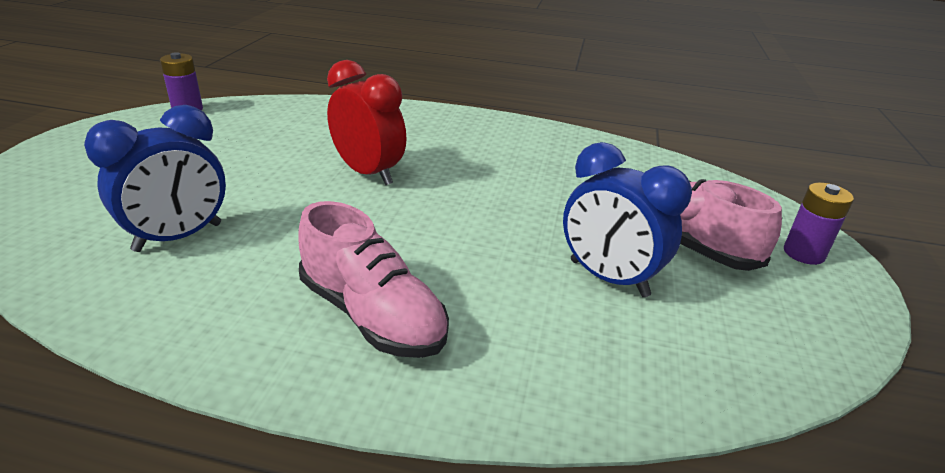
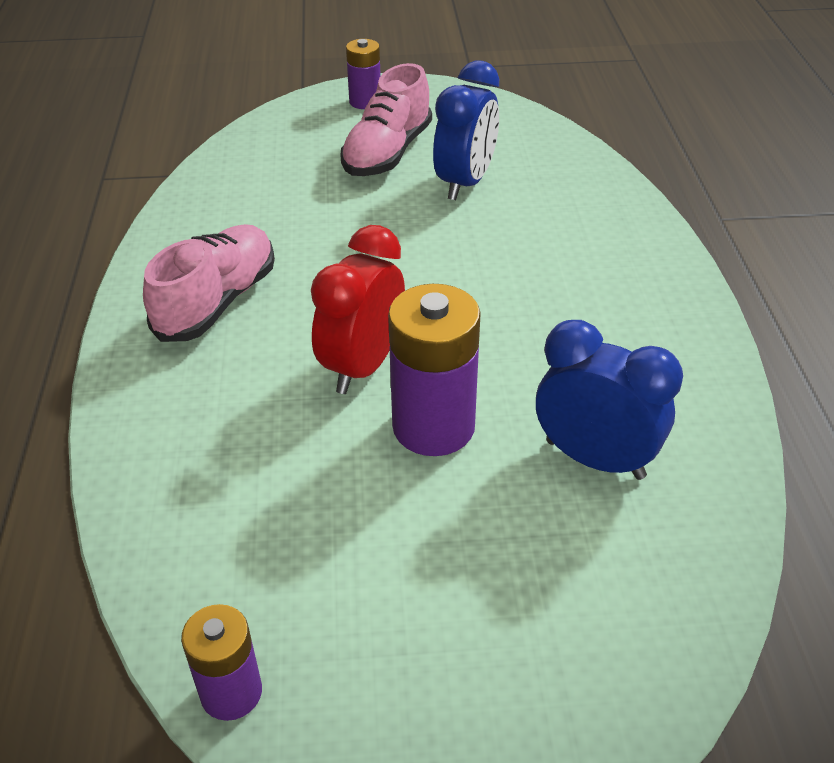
camera: 105 degrees left, 10 degrees up
(285, 185) = (433, 426): none -> purple battery
(372, 315) = (602, 286): pink shoe -> pink shoe (217, 302)

